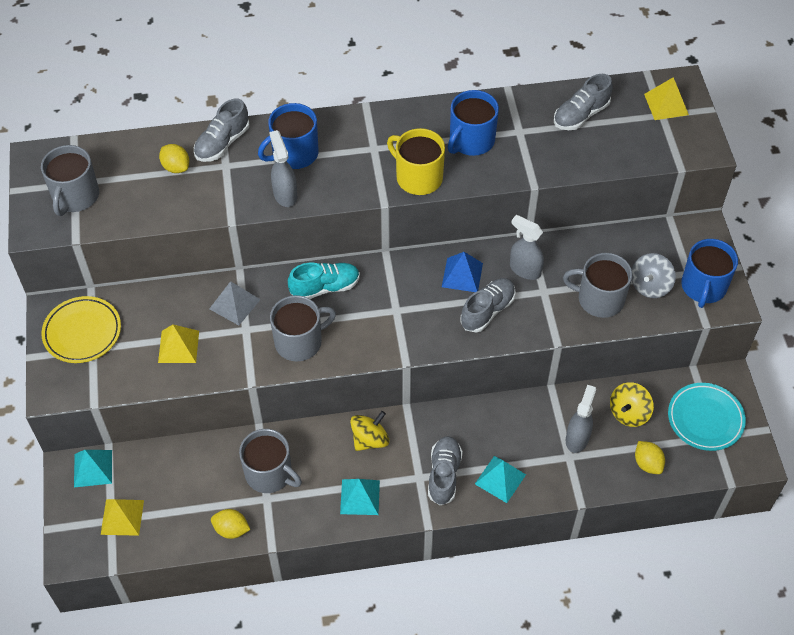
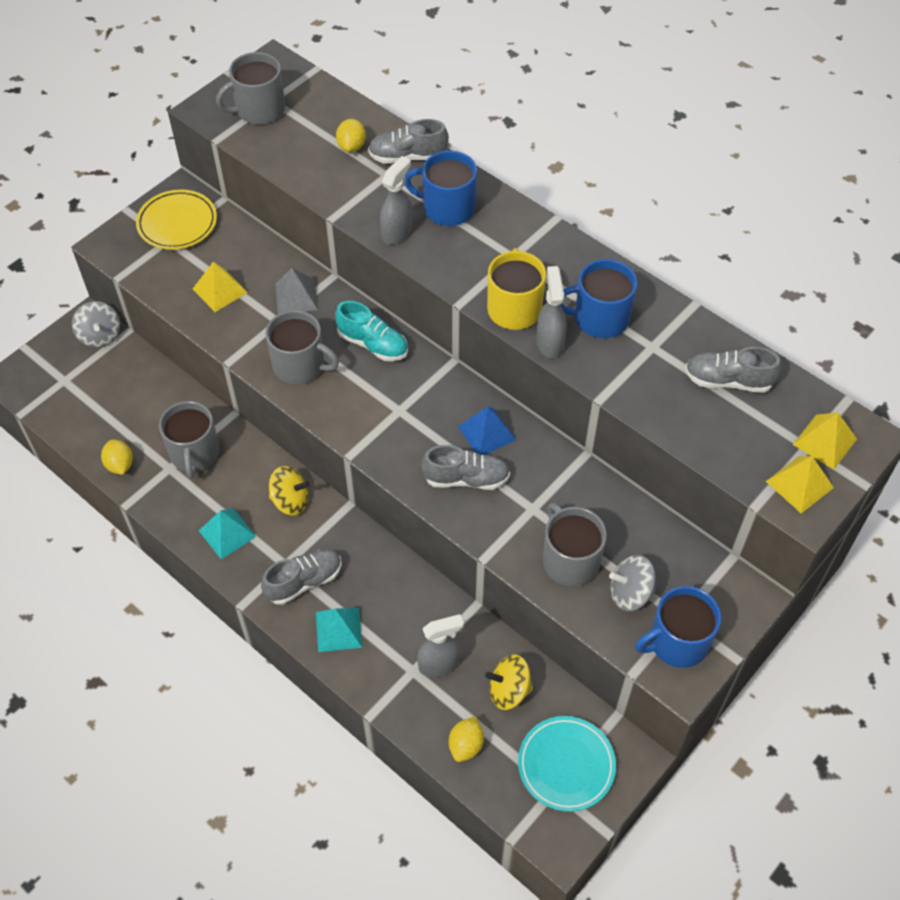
camera: 50 degrees right, 0 degrees up
(93, 468) = (100, 336): turquoise pyramid -> grey spinning top
(122, 517) = (72, 385): yellow pyramid -> yellow pyramid (799, 484)
(524, 269) = (542, 476): grey spray bottle -> grey spray bottle (550, 342)

